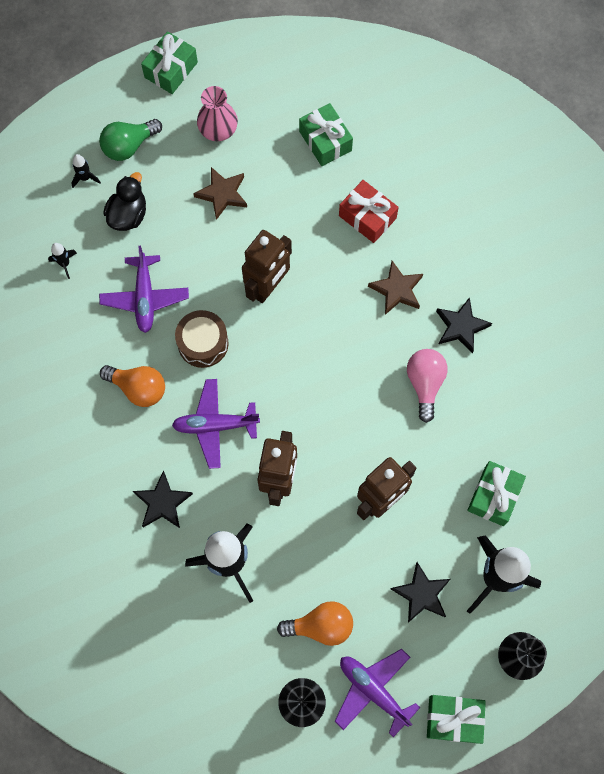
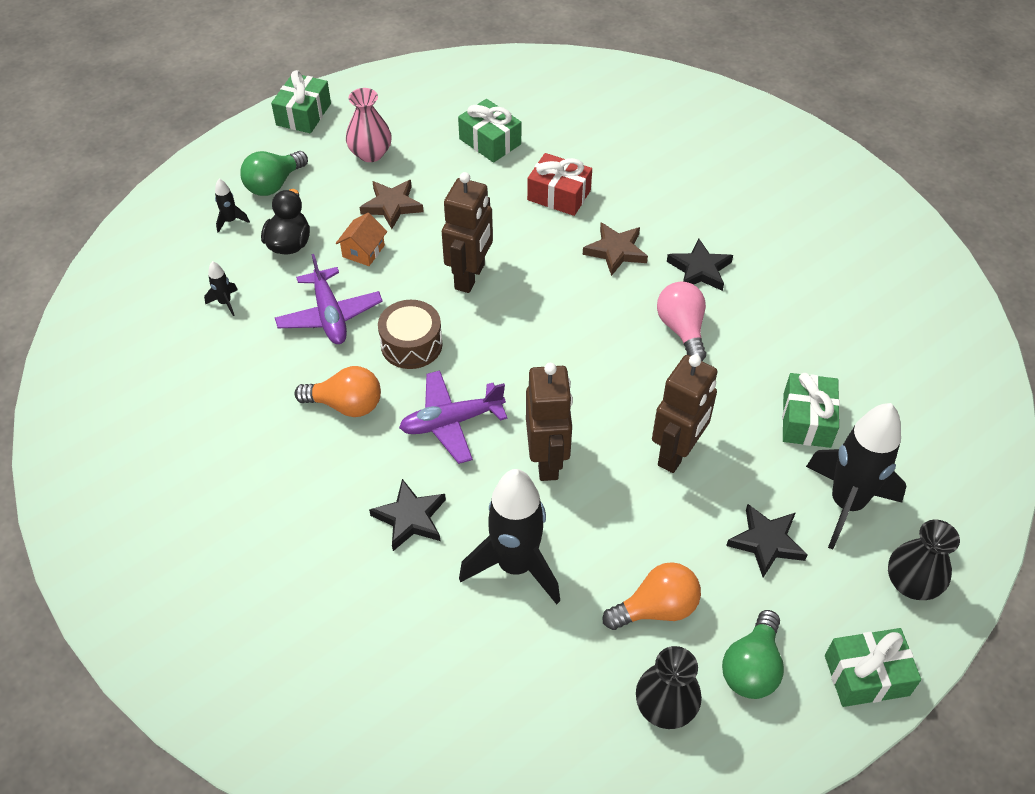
camera: 15 degrees left, 20 degrees down
(187, 237) = (363, 251): none -> orange house
(373, 690) = (751, 667): purple plane -> green light bulb

